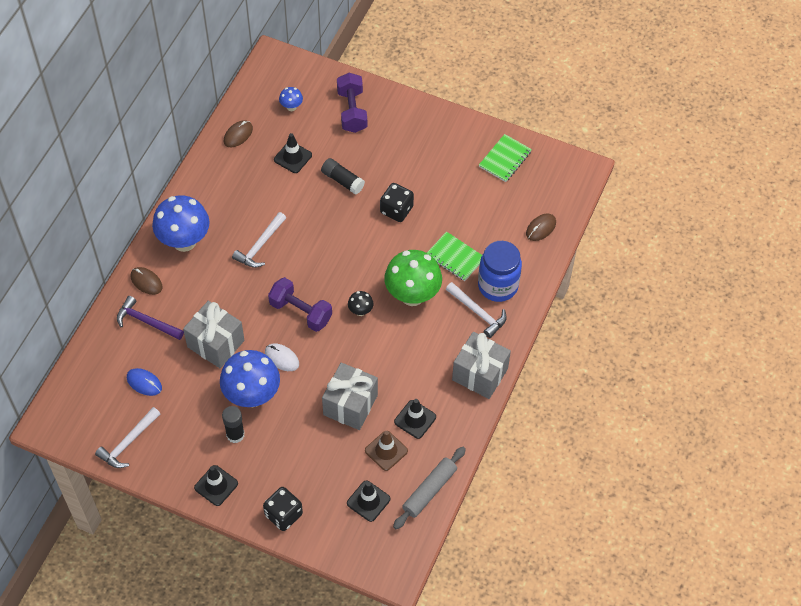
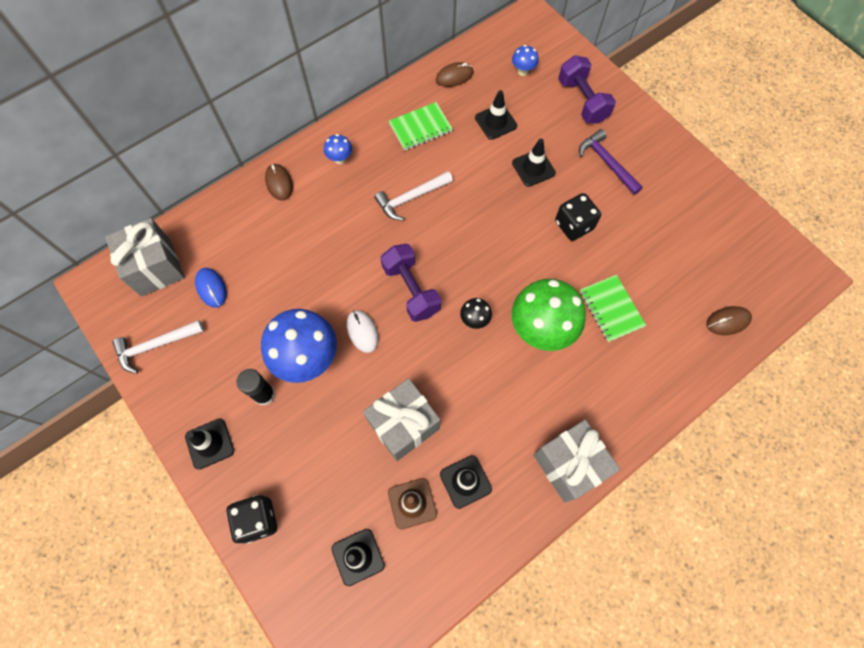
camera: 30 degrees right, 10 degrees up
(146, 321) = (254, 224): purple hammer -> purple hammer (607, 162)
(184, 241) = (340, 159): blue mushroom -> blue mushroom, size x0.45
(216, 344) = (305, 281): grey gift -> grey gift (156, 267)
(342, 180) = (533, 168): black glue stick -> black traffic cone
(352, 111) = (582, 101): purple dumbbell -> purple dumbbell turned 45 degrees counterclockwise
(429, 490) = (434, 584): grey rolling pin -> none
(478, 313) = (604, 387): white hammer -> none
(498, 286) = (644, 366): blue jar -> none
(505, 159) = (723, 223): green notebook -> green notebook (420, 128)

